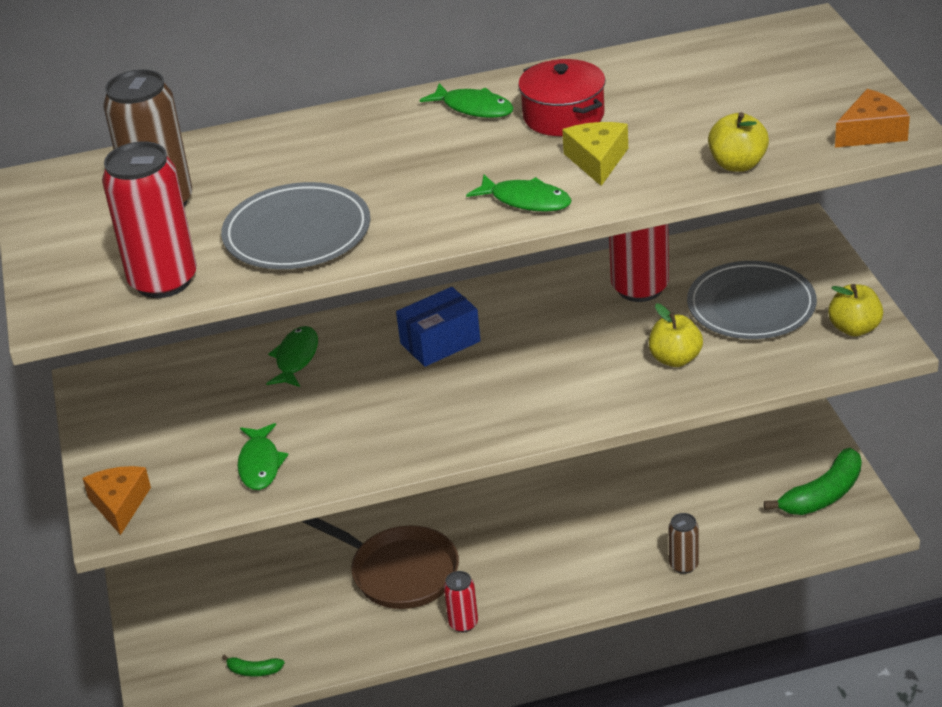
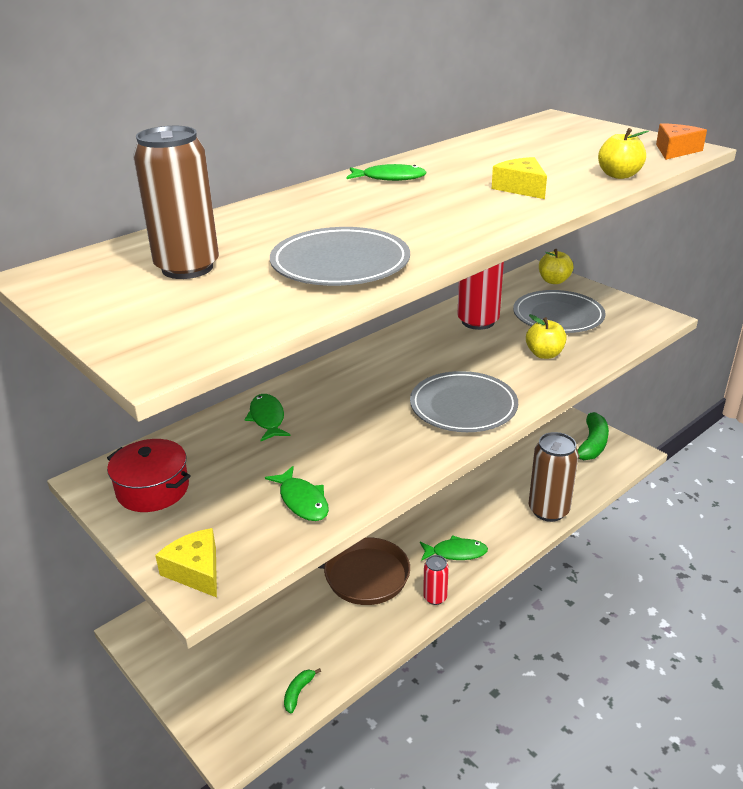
camera: 30 degrees left, 5 degrees down
(119, 504) = (196, 571): orange cheese -> yellow cheese
(163, 281) = (251, 316): red can -> none
(254, 671) = (298, 692): green banana -> green banana turned 135 degrees clockwise
(440, 342) = (372, 382): blue box -> none
(513, 403) = (463, 406): none -> grey plate
(526, 201) = (502, 214): green fish -> green fish (456, 552)
(563, 116) = (462, 172): red pot -> red pot (153, 489)
(683, 565) = (548, 510): brown can -> brown can, size x1.94
(854, 328) = (632, 314): yellow apple -> yellow apple (554, 281)

